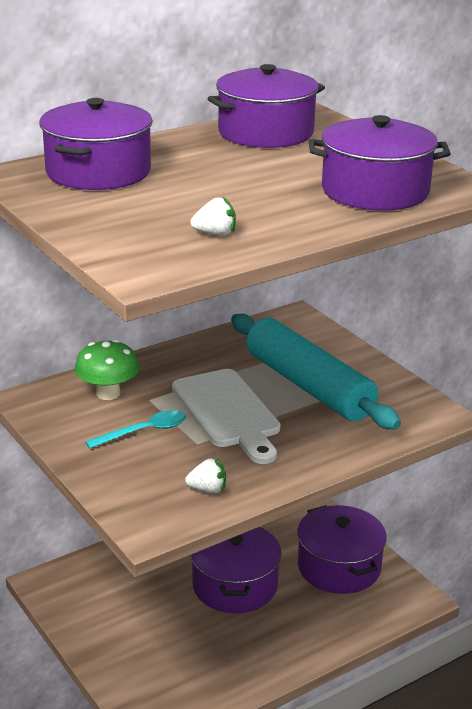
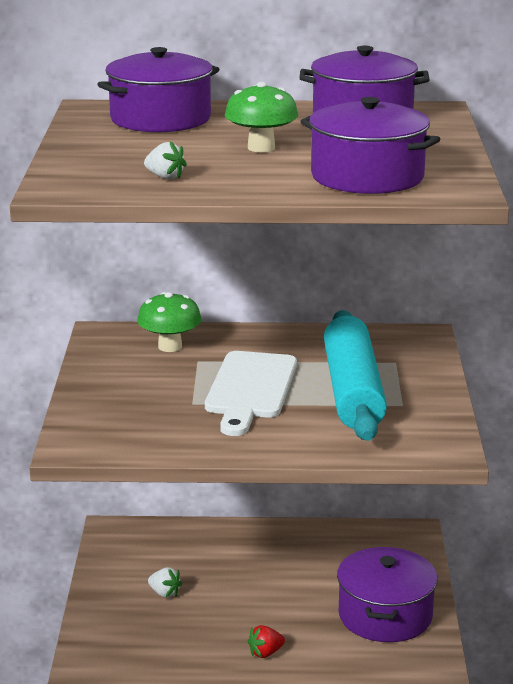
camera: 35 degrees right, 5 degrees down
(144, 431) = (161, 382): turquoise spoon -> none
(207, 489) = (154, 437): white strawberry -> white strawberry (164, 593)
(235, 585) = (269, 592): purple pot -> none
(241, 182) = (261, 148): none -> green mushroom
(285, 641) = (265, 653): none -> red strawberry

